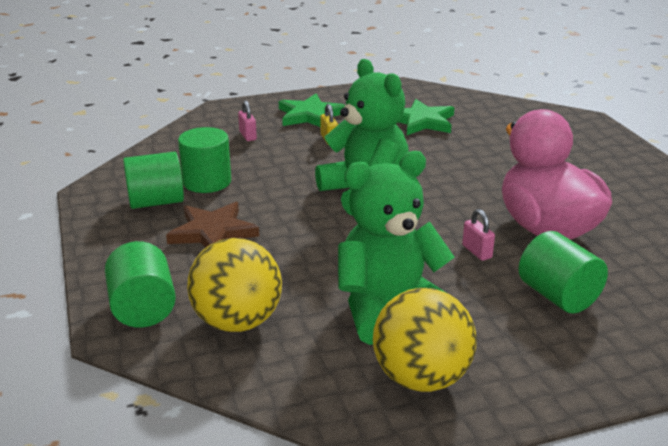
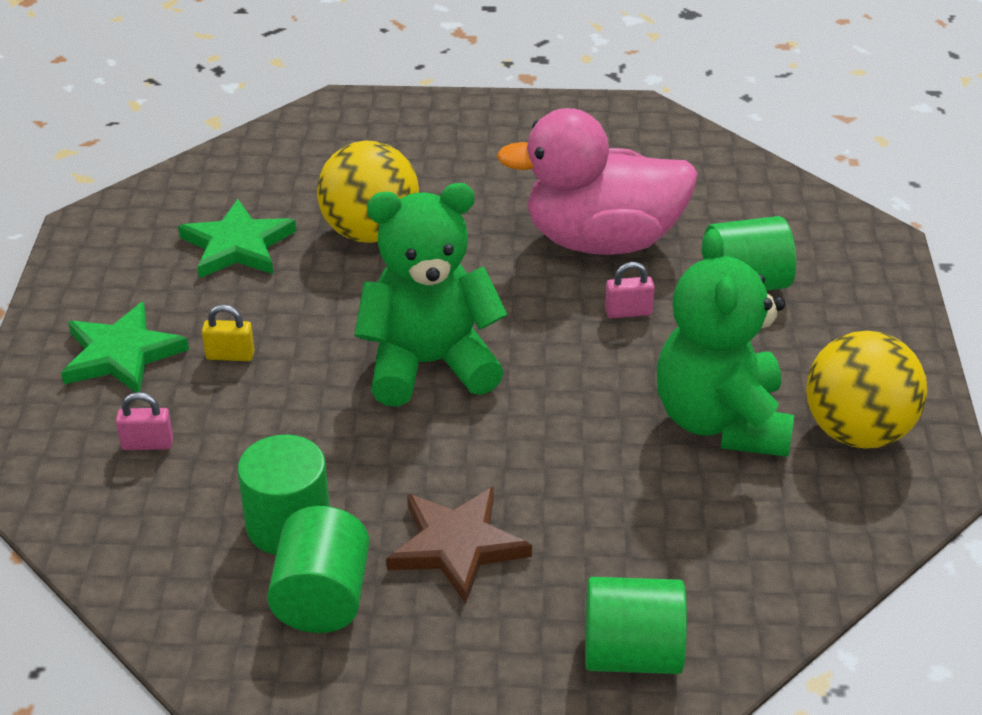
camera: 70 degrees left, 10 degrees up
(237, 322) = (699, 562): yellow ball -> yellow ball (370, 232)

